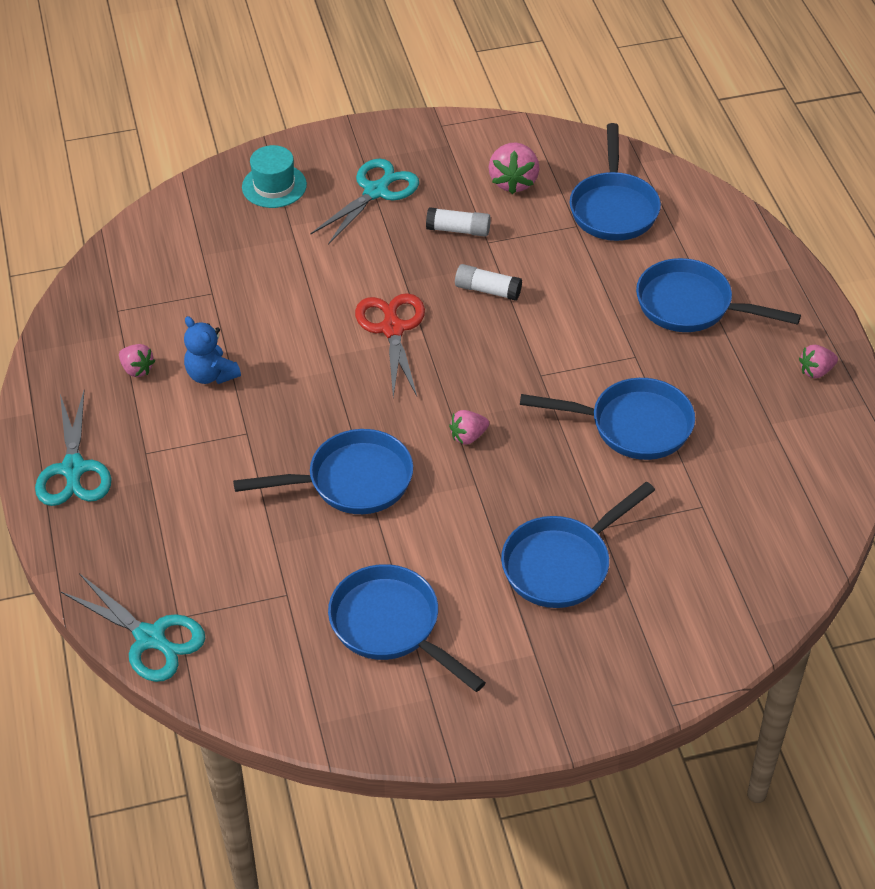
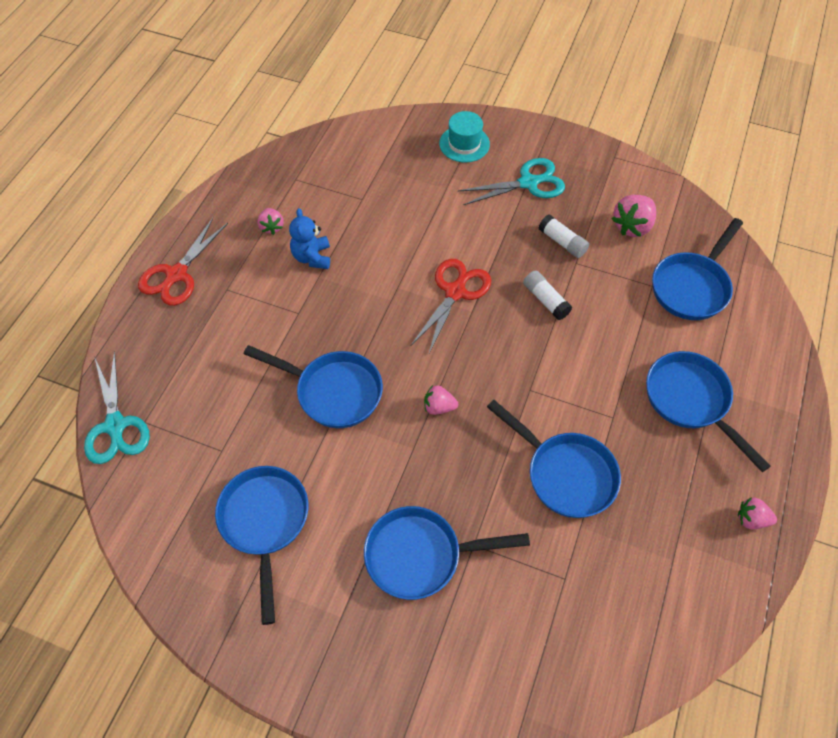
camera: 35 degrees right, 10 degrees up
(73, 470) = (176, 275): turquoise scissors -> red scissors

